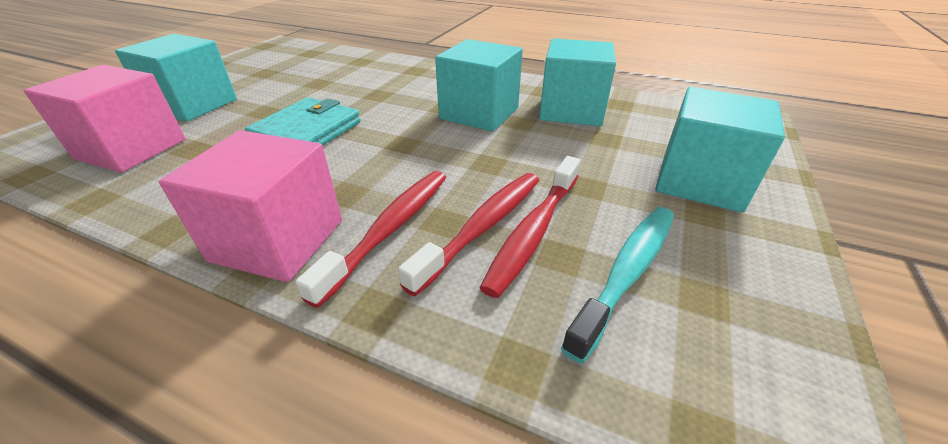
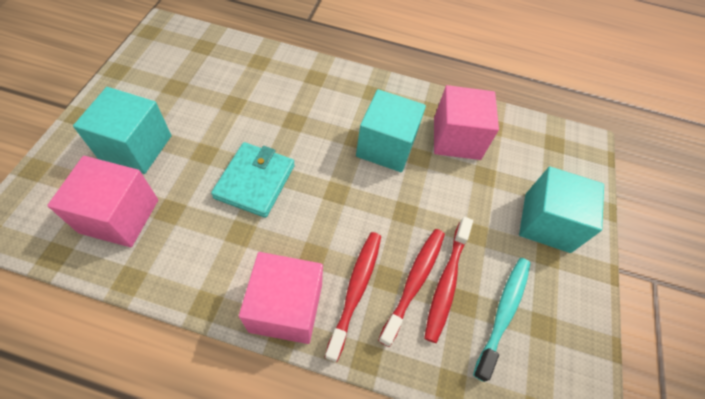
camera: 15 degrees left, 20 degrees up
(571, 110) = (456, 138): turquoise cube -> pink cube

